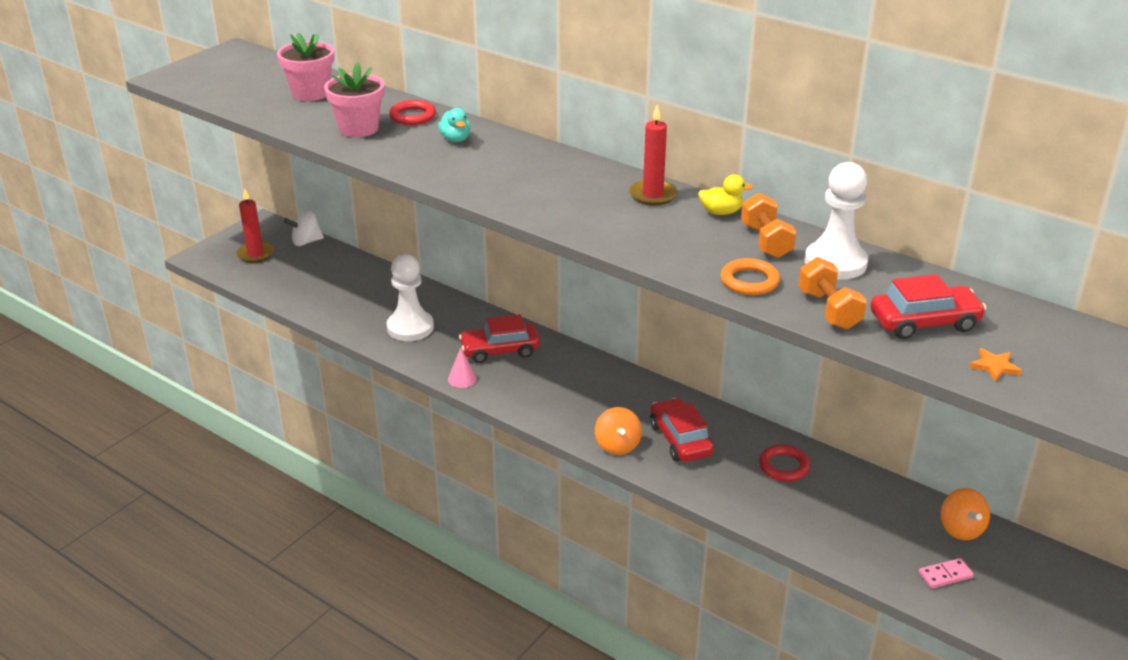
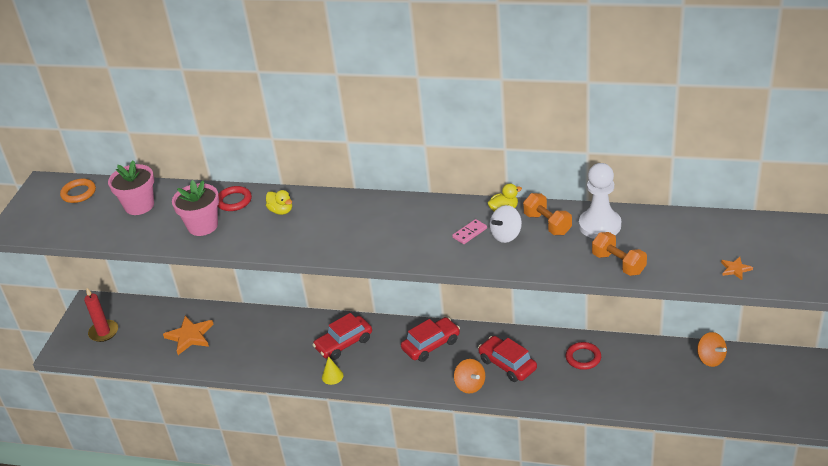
camera: 20 degrees left, 5 degrees up
(306, 242) = (136, 307): white spinning top -> white spinning top (506, 235)
(339, 287) = (190, 336): none -> orange star
(410, 327) = (267, 350): white pawn -> none
(455, 139) = (281, 211): turquoise duck -> yellow duck
(462, 379) = (332, 376): pink cone -> yellow cone
(652, 195) = (451, 212): red candle -> none
(749, 281) = (558, 259): orange ring -> orange ring (79, 193)
(924, 322) = (678, 252): red car -> red car (431, 345)
(945, 575) = (718, 394): pink domino -> pink domino (469, 233)

